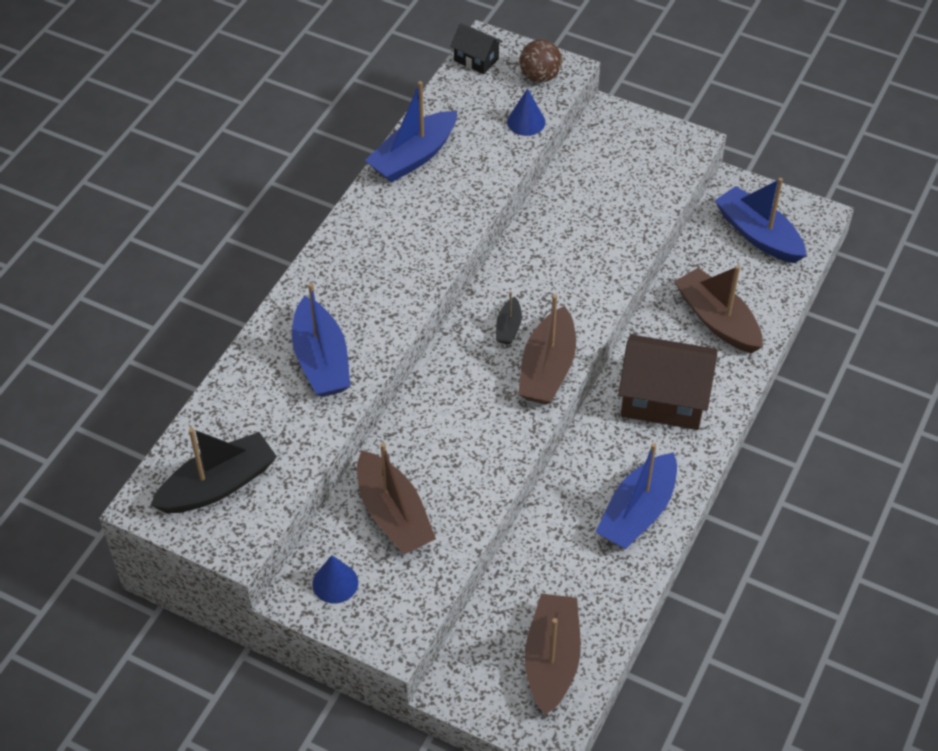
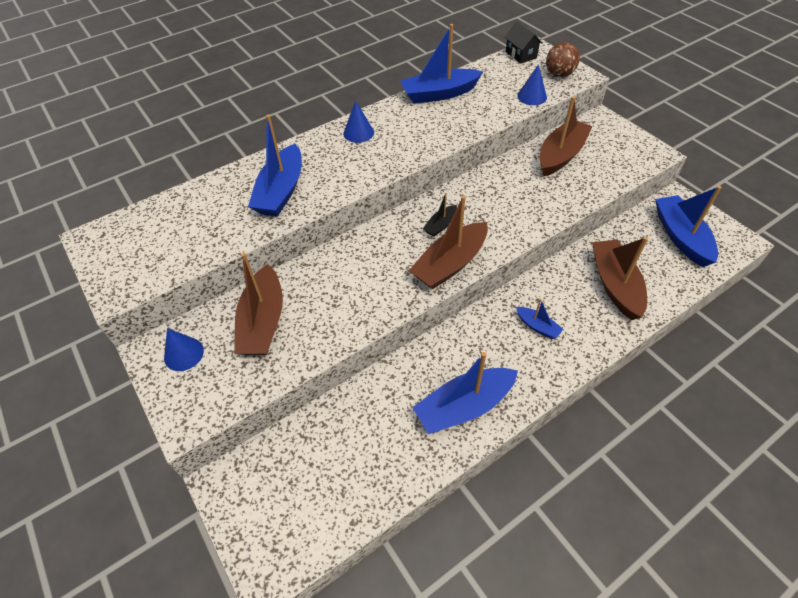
camera: 30 degrees right, 0 degrees up
(218, 485) = (145, 244): black boat -> none
(354, 249) = (358, 133): none -> blue cone
(551, 660) = (314, 500): brown boat -> brown boat (561, 155)
(663, 399) = (537, 326): brown house -> blue boat

